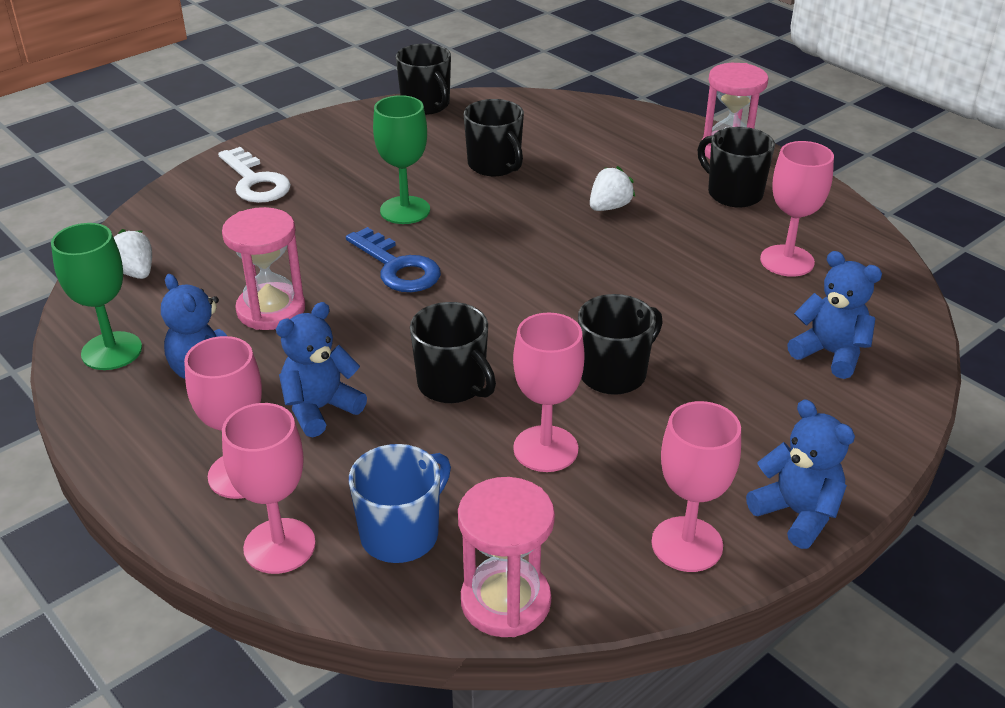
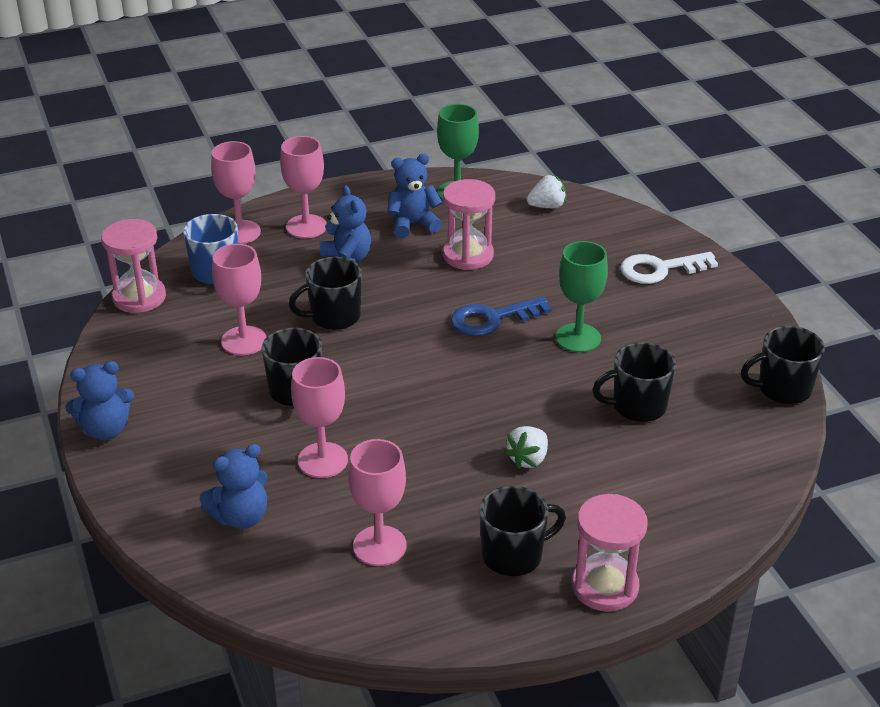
camera: 110 degrees right, 0 degrees up
(609, 207) = (528, 459): white strawberry -> white strawberry turned 60 degrees clockwise
(687, 544) = (122, 374): pink goblet -> pink goblet (322, 460)

